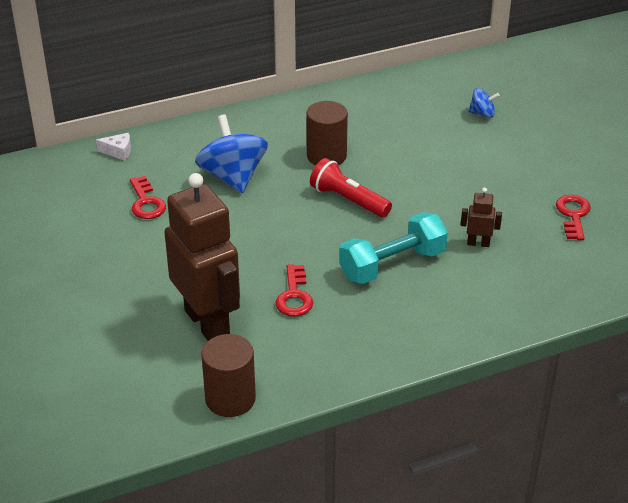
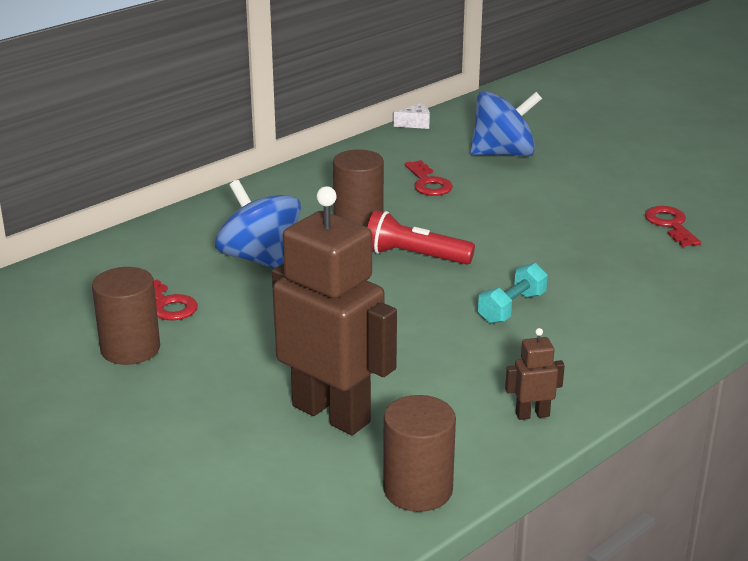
camera: 20 degrees left, 10 degrees down
(102, 236) = (130, 349): none -> brown cylinder
(118, 151) = (96, 259): white cheese -> white cheese (415, 124)
(294, 296) = (420, 362): red key -> red key (428, 183)
(392, 265) = (512, 308): turquoise dumbbell -> turquoise dumbbell, size x0.62
(478, 243) = (591, 269): brown robot -> brown robot (532, 414)
(482, 114) = (503, 153): blue spinning top -> blue spinning top, size x2.08

